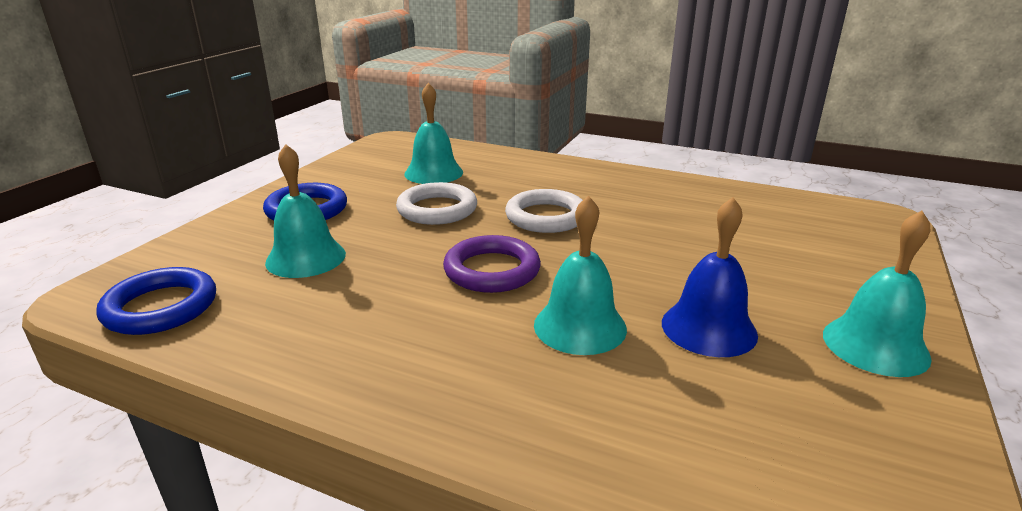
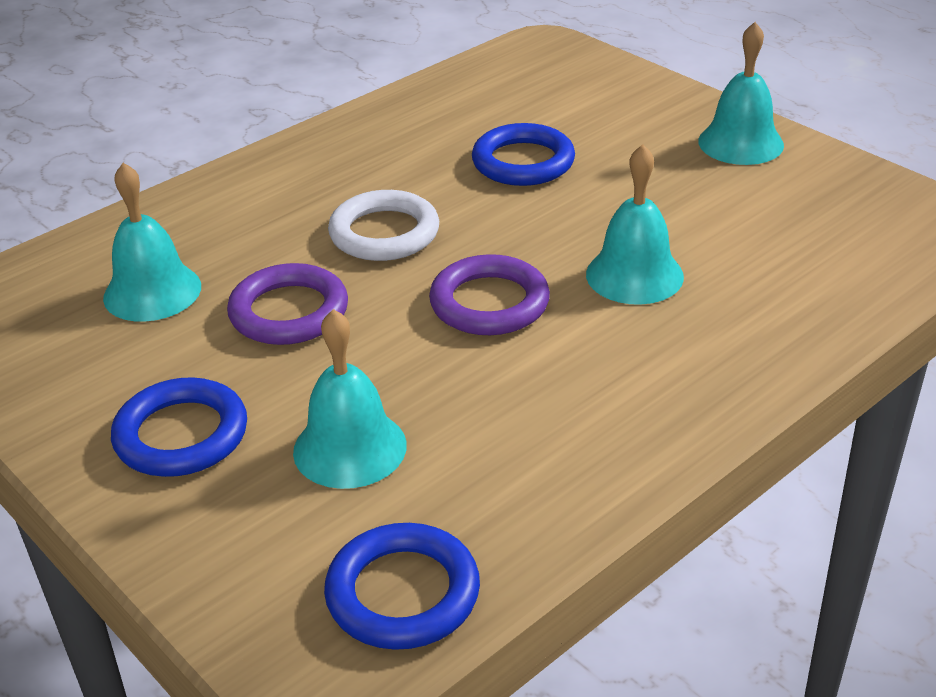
camera: 65 degrees left, 10 degrees up
(437, 209) = (289, 312): white ring -> purple ring
(692, 244) = (523, 162): none -> blue ring
(708, 328) = (676, 208): blue bell -> none

